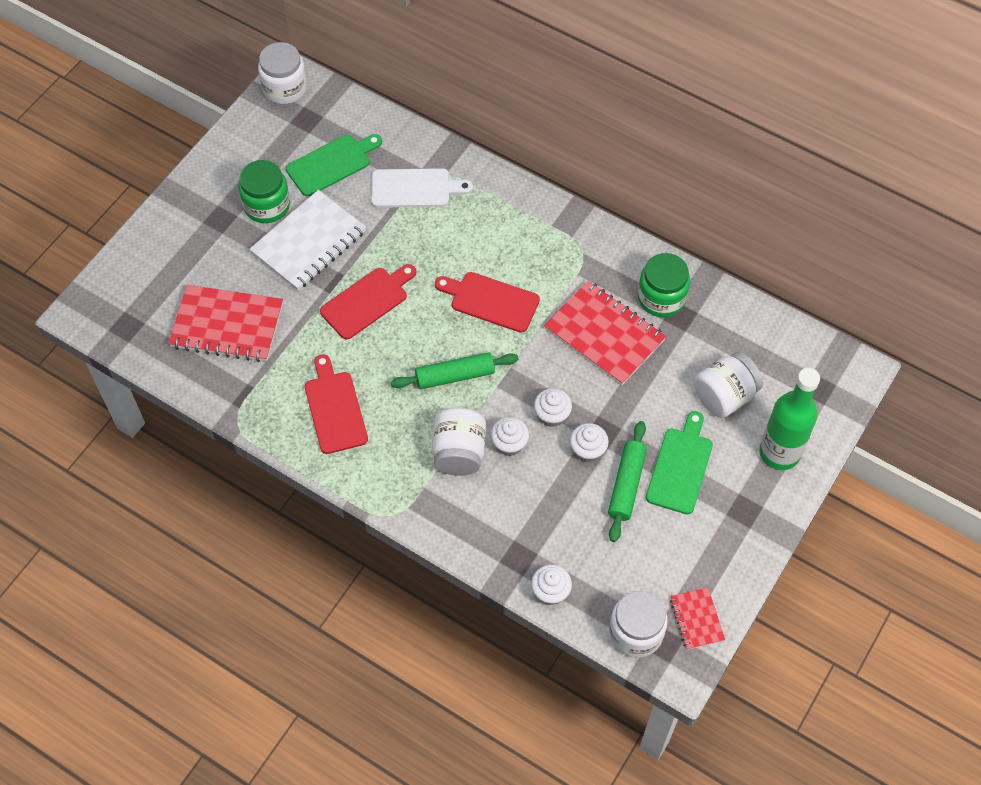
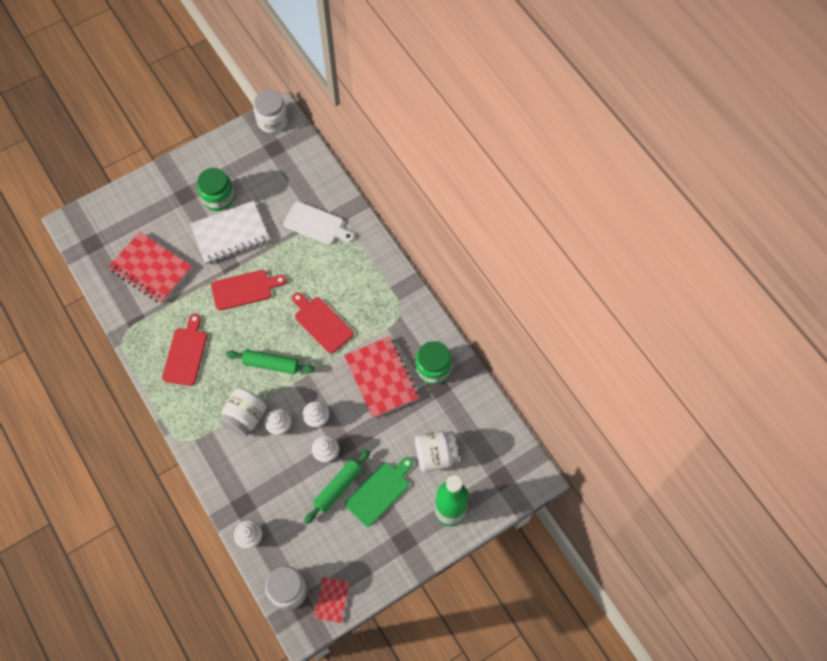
camera: 25 degrees right, 5 degrees up
(331, 164) = (273, 185): green cutting board -> none

